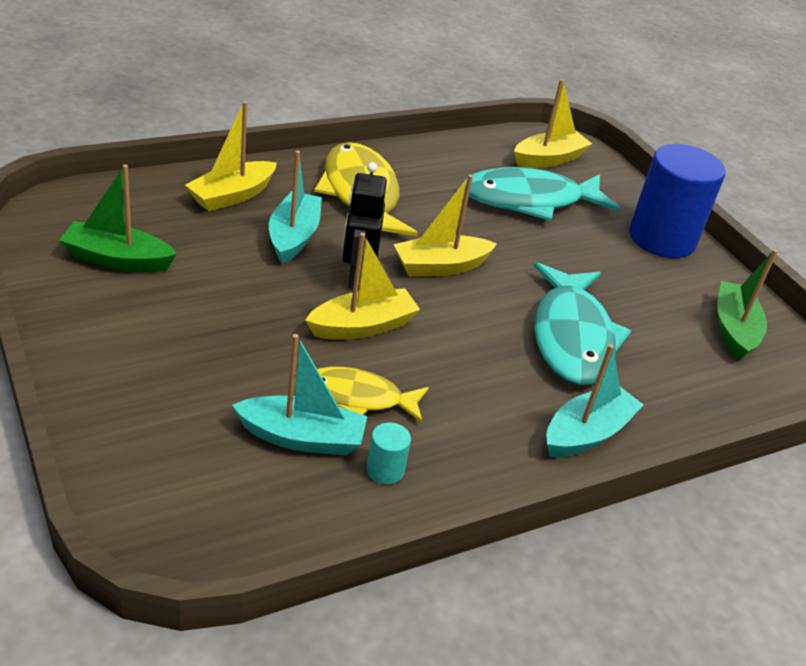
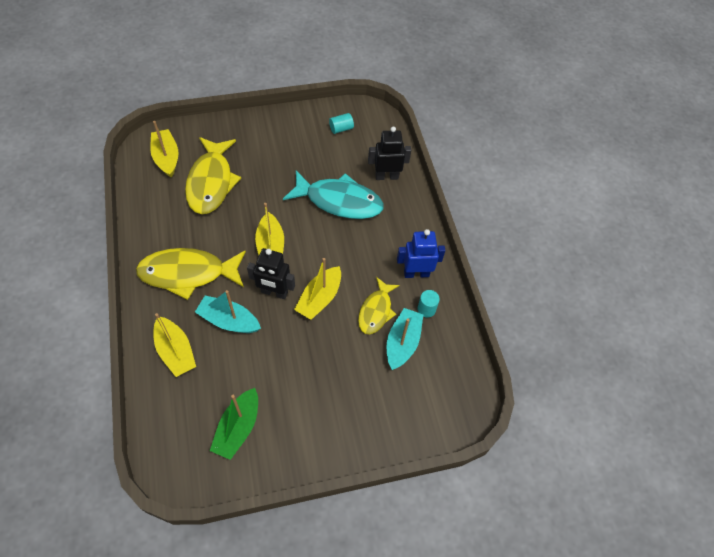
camera: 75 degrees left, 20 degrees up
(362, 326) = (319, 298): yellow boat -> yellow boat turned 135 degrees counterclockwise
(461, 451) = (416, 273): none -> blue robot
(530, 200) = (211, 182): turquoise fish -> yellow fish
(587, 433) = (408, 217): turquoise boat -> none
(662, 239) = (260, 130): blue cylinder -> none
(666, 397) = (386, 176): none -> black robot
(734, 330) = (341, 129): green boat -> turquoise cylinder

